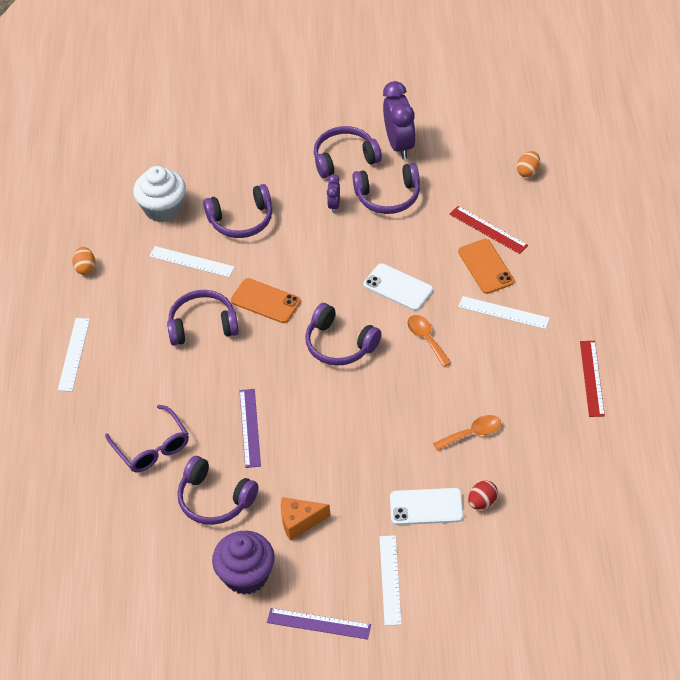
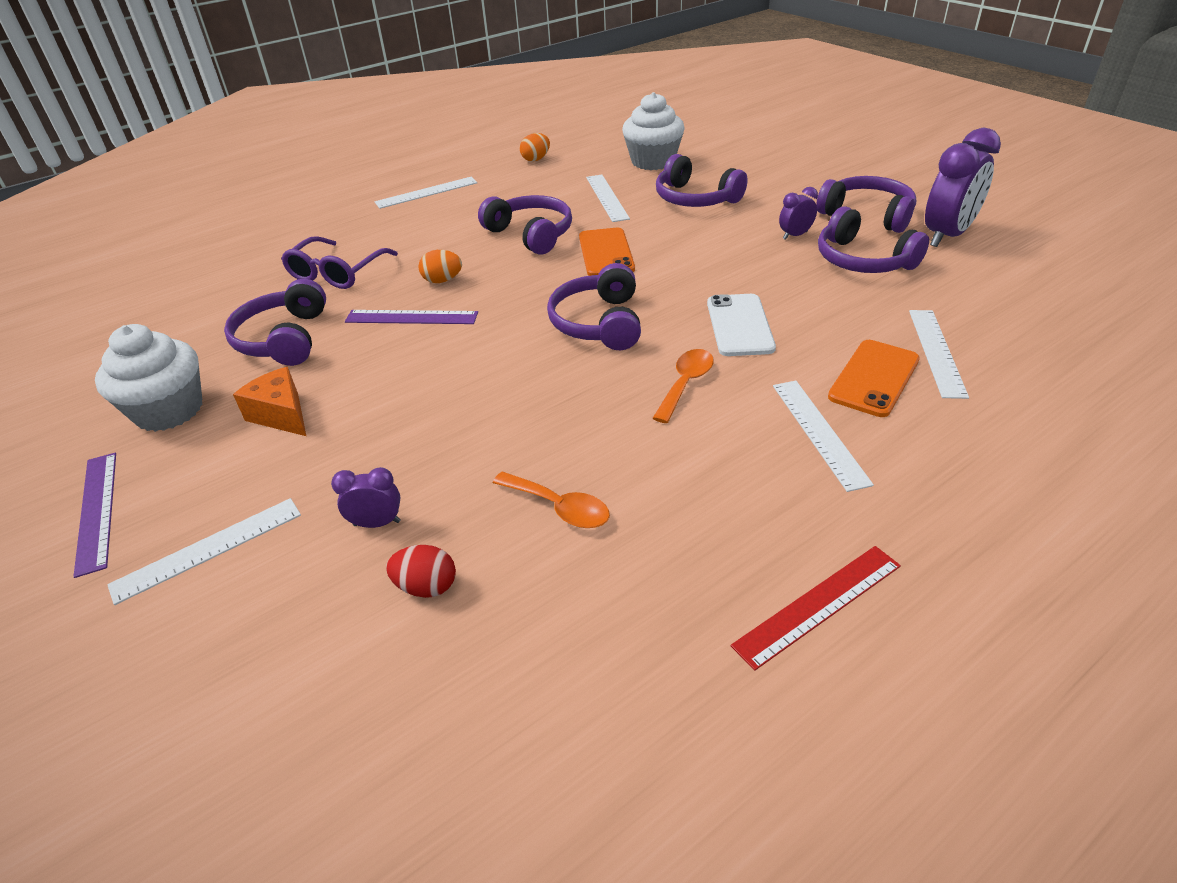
camera: 55 degrees right, 10 degrees down
(246, 575) = (169, 410): purple cupcake -> white cupcake
(249, 428) = (411, 317): purple ruler -> purple ruler turned 45 degrees clockwise
(426, 507) = (377, 523): white phone -> purple clock
(488, 229) = (937, 352): red ruler -> white ruler
(528, 171) = (1087, 339): orange egg -> orange egg (442, 280)

